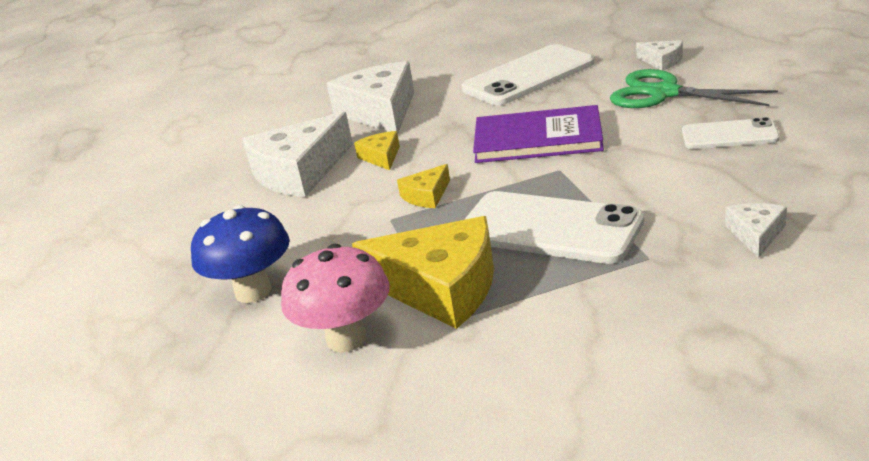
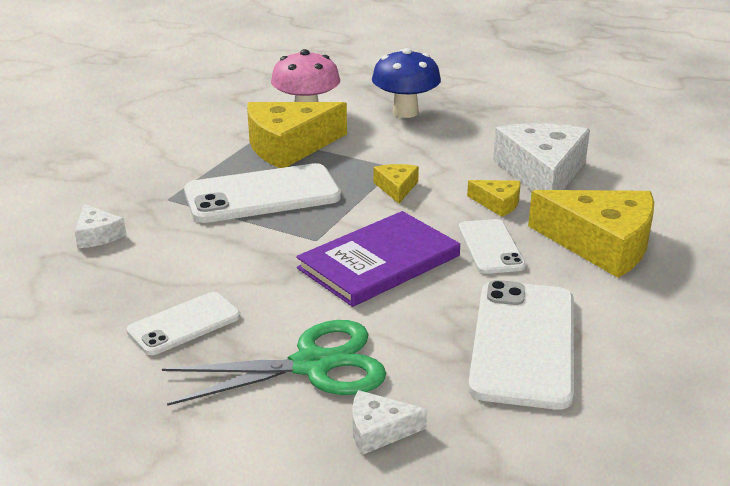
camera: 130 degrees right, 0 degrees up
(380, 111) = (601, 244): white cheese -> yellow cheese
(448, 128) = (490, 247): none -> white phone

